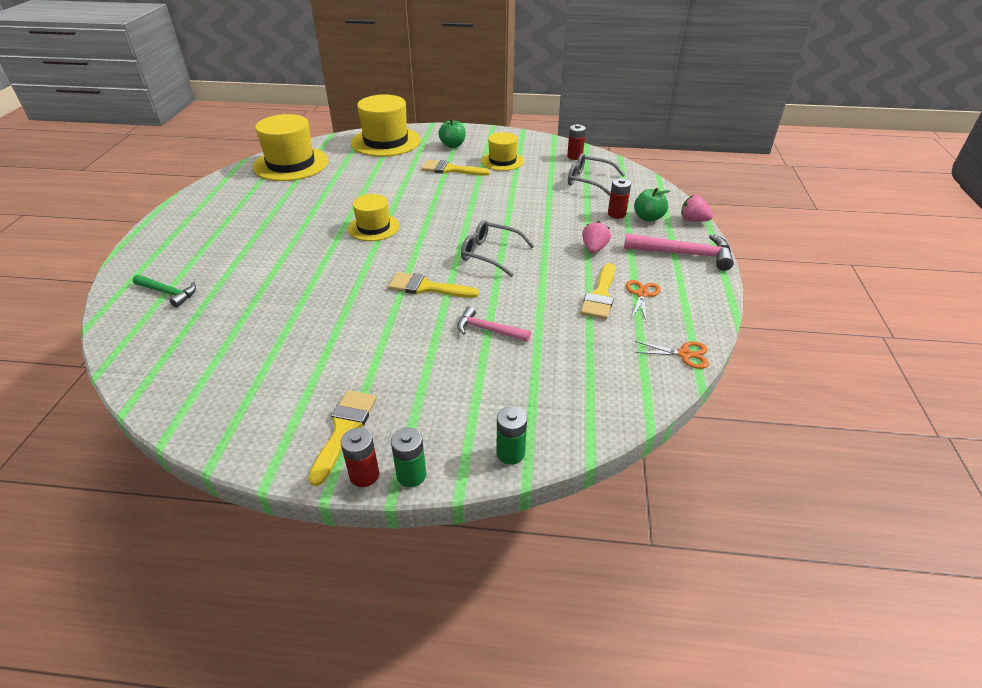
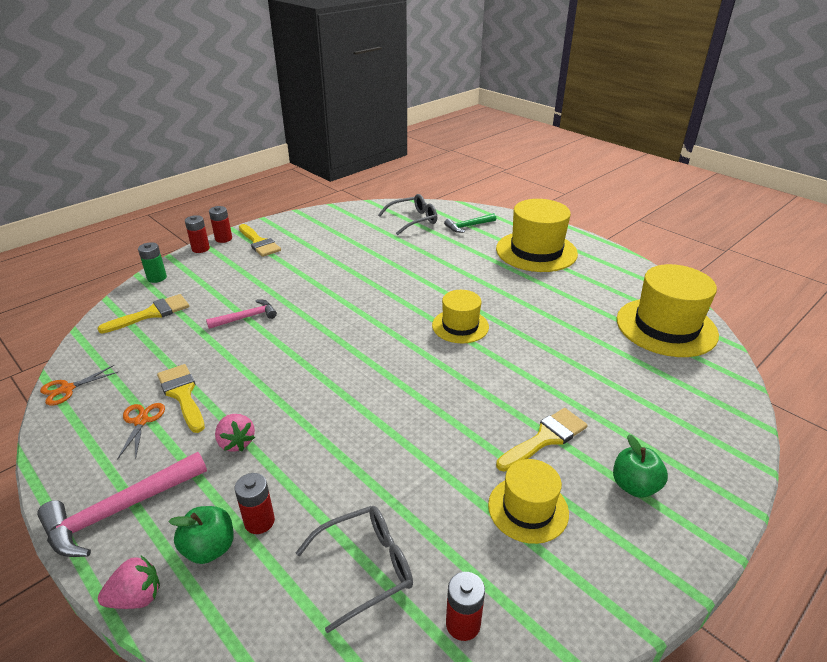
camera: 130 degrees right, 5 degrees down
(386, 142) = (695, 423): yellow hat -> yellow hat (536, 251)
(411, 475) = (200, 249): green battery -> red battery
(427, 287) = (333, 314): yellow brush -> yellow brush (151, 314)
(490, 254) = (328, 368): grey glasses -> grey glasses (413, 220)
(641, 294) = (141, 421): orange scissors -> orange scissors turned 150 degrees counterclockwise

